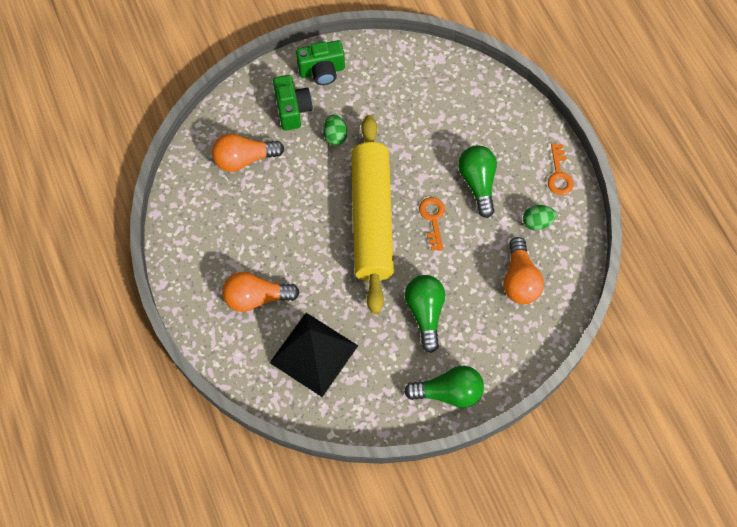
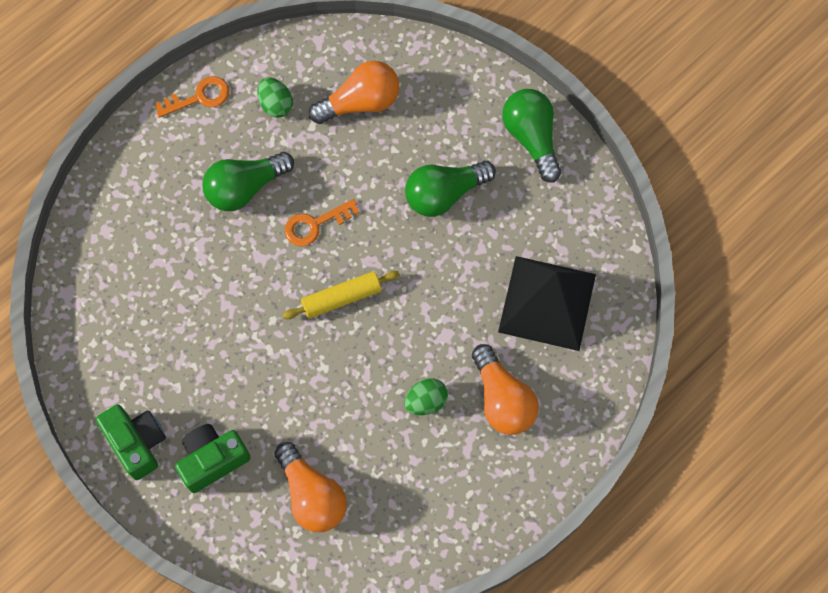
camera: 110 degrees left, 5 degrees up
(335, 136) = (235, 387): green egg -> green egg (426, 401)
(372, 219) = (341, 298): yellow rolling pin -> yellow rolling pin, size x0.43

